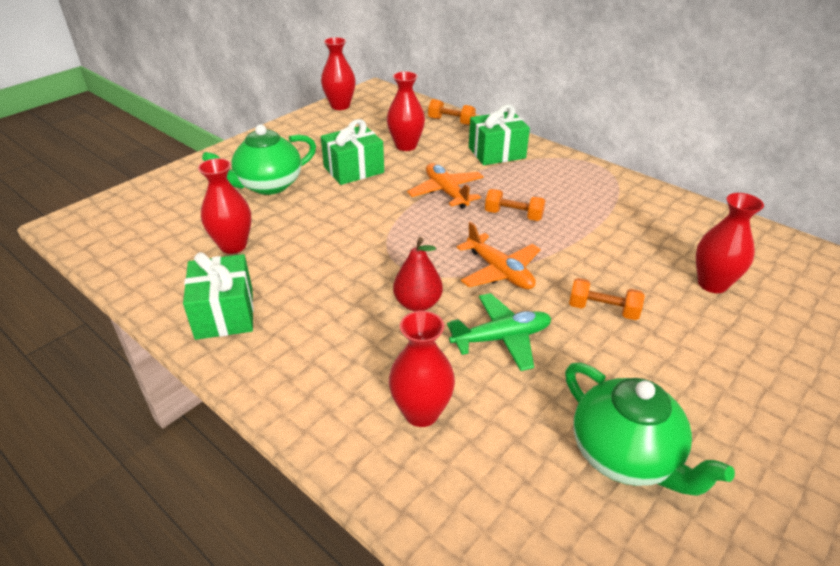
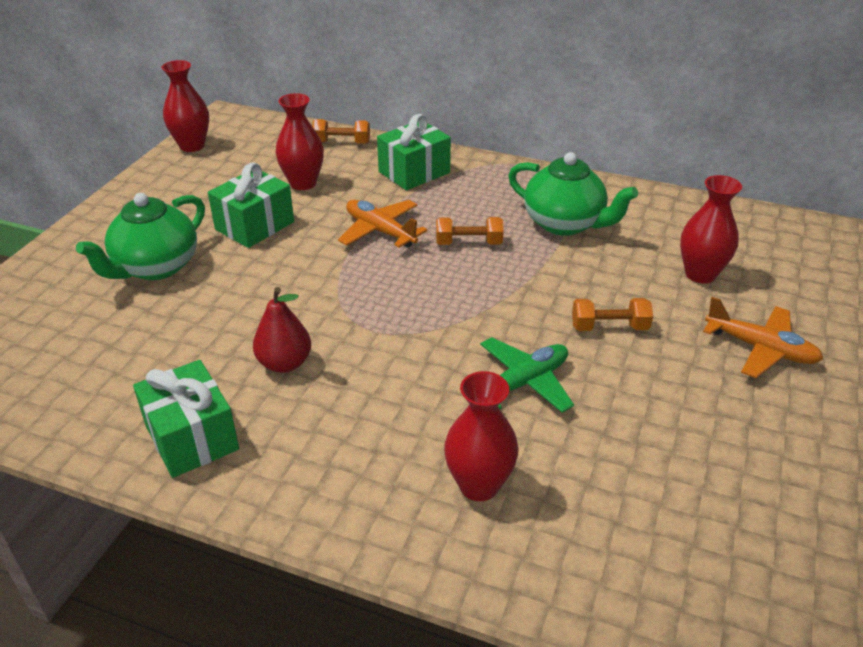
camera: 20 degrees left, 0 degrees up
(233, 245) = (154, 353): red vase -> none
(417, 304) = (414, 369): red pear -> red pear (285, 363)
(499, 271) = (484, 311): orange plane -> orange plane (760, 349)
(625, 455) = (696, 469): green teapot -> green teapot (565, 223)

